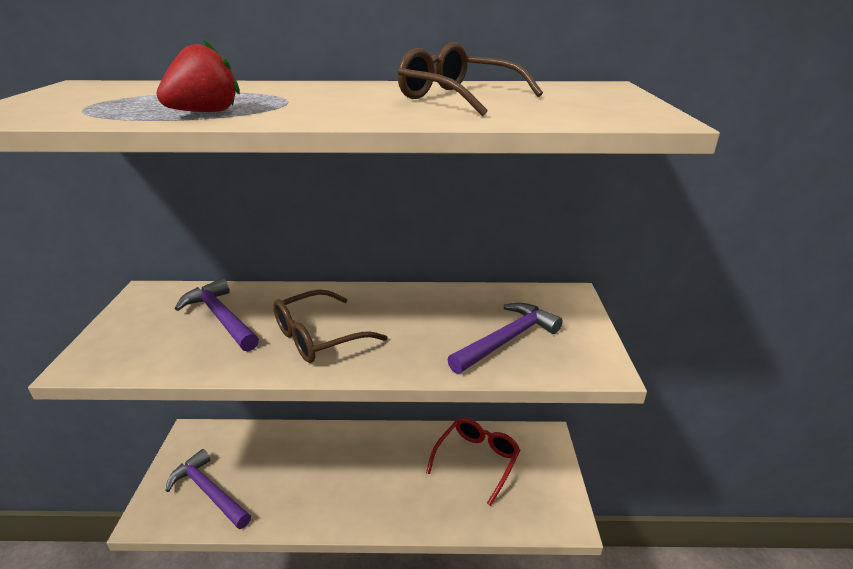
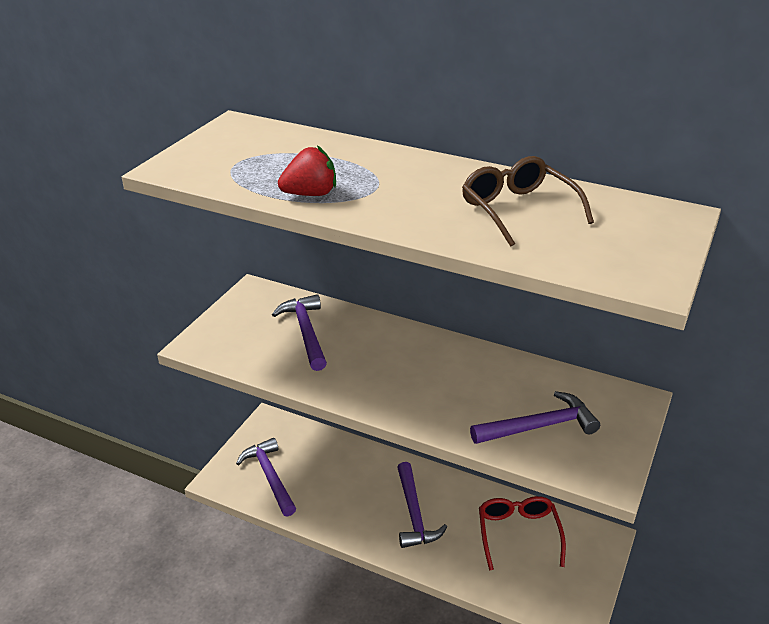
camera: 25 degrees right, 5 degrees up
(318, 337) = (376, 374): brown glasses -> none
(375, 476) = (414, 514): none -> purple hammer
(477, 460) = (518, 534): red glasses -> red glasses turned 60 degrees counterclockwise

